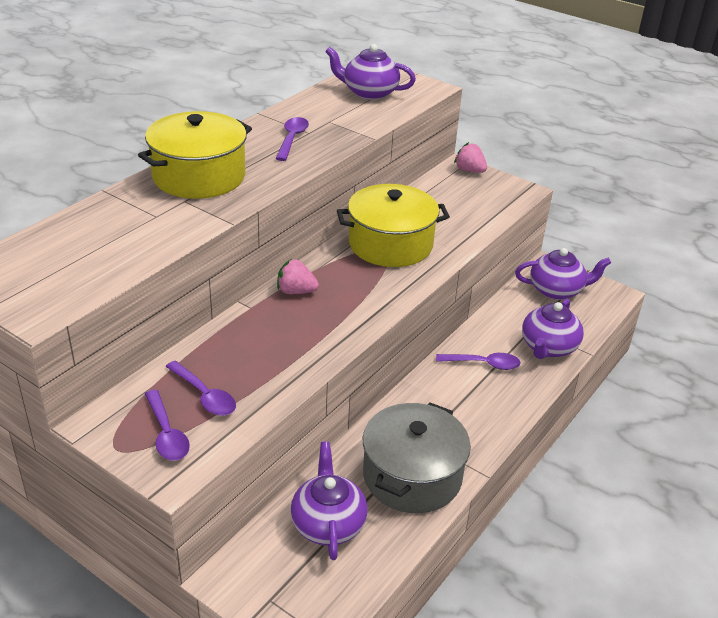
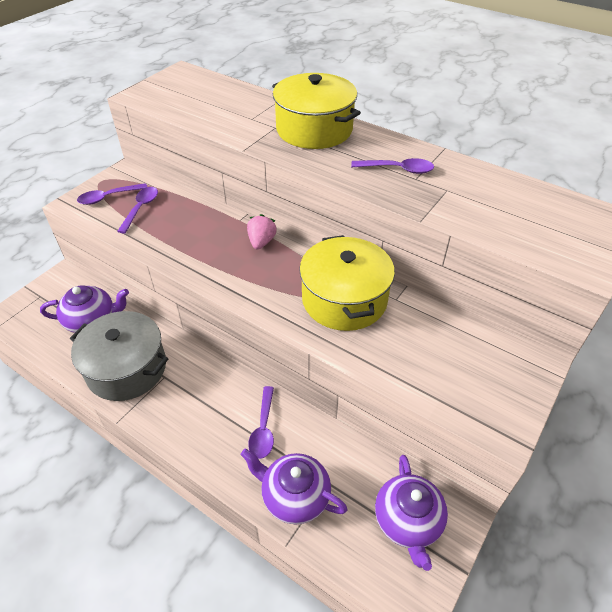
camera: 90 degrees right, 10 degrees up
(204, 396) = (141, 208): purple spoon -> purple spoon turned 150 degrees clockwise
(369, 93) = (536, 215): purple teapot -> none
(469, 170) = (531, 373): pink strawberry -> none

